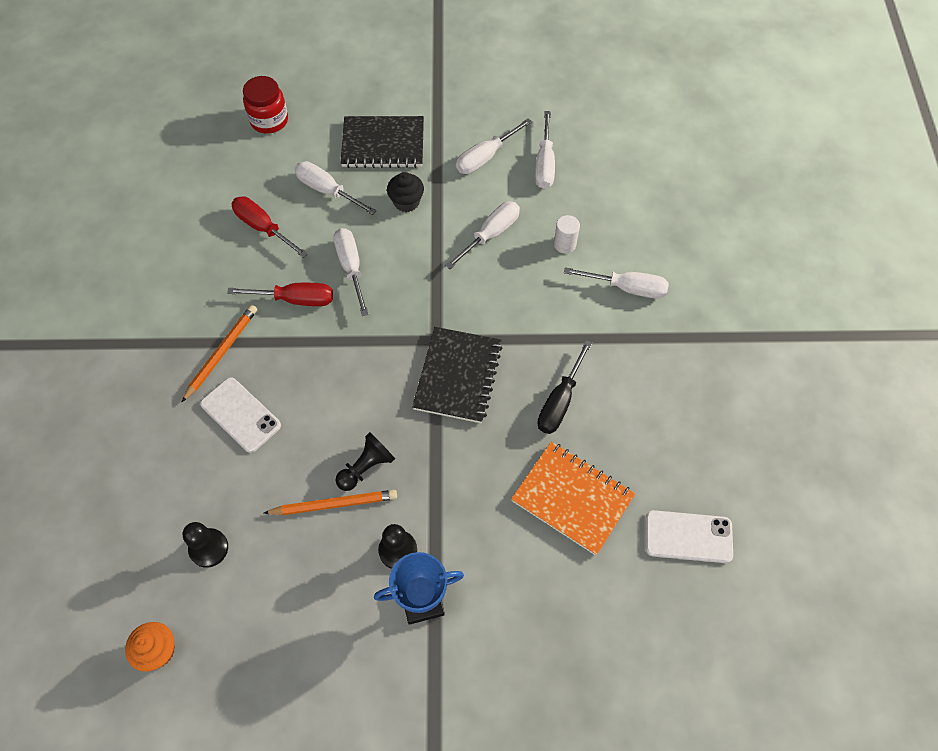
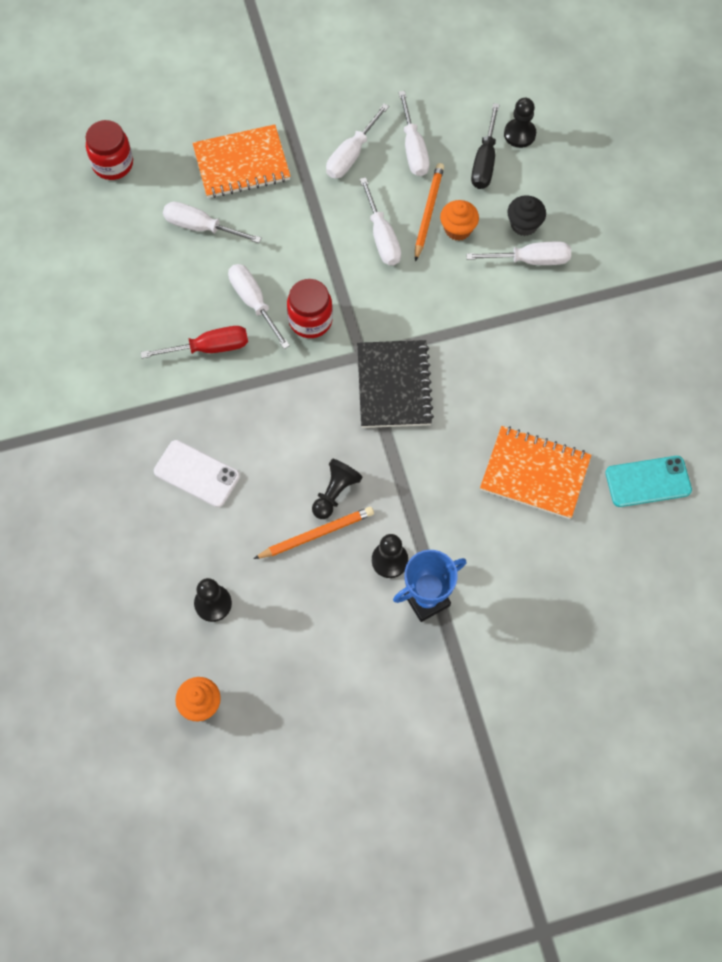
camera: 15 degrees left, 5 degrees up
(221, 353) = (155, 418): orange pencil -> orange pencil (428, 212)
(263, 228) = (150, 282): red screwdriver -> none
(383, 144) = (241, 164): black notebook -> orange notebook
(398, 296) = (310, 320): none -> red jar
(406, 202) = (286, 221): black cupcake -> black cupcake (524, 224)
(490, 235) = (381, 236): white screwdriver -> white screwdriver turned 135 degrees clockwise
(560, 401) = (498, 386): black screwdriver -> black screwdriver (484, 161)
(564, 244) = (458, 229): white cylinder -> orange cupcake
(649, 172) = (519, 134): none -> black pawn
(688, 536) = (648, 481): white phone -> turquoise phone

